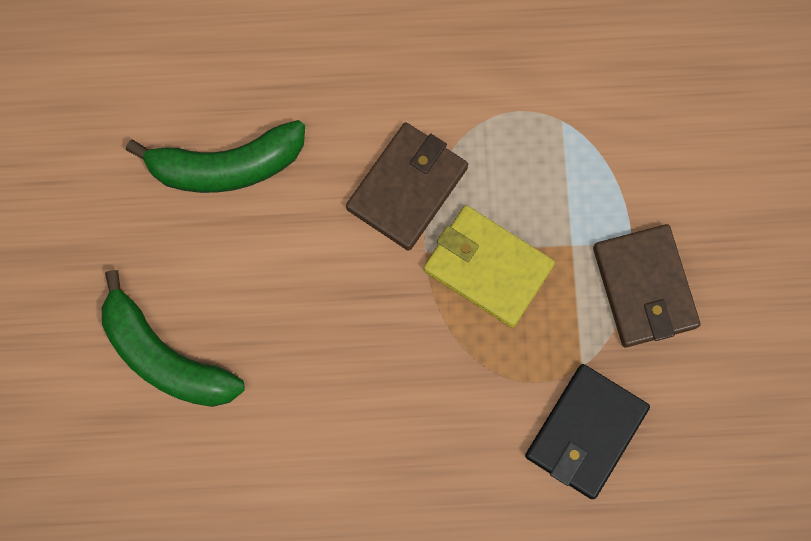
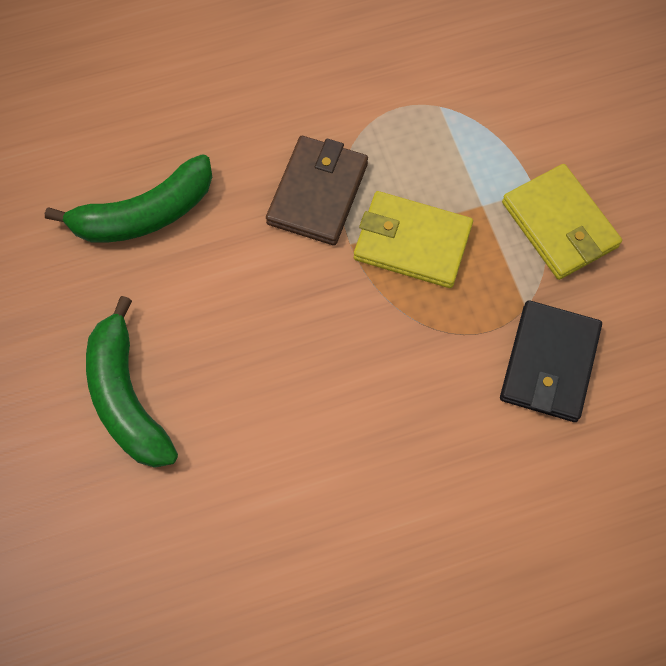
camera: 15 degrees left, 10 degrees down
(165, 356) = (127, 397): green banana -> green banana turned 45 degrees clockwise
(644, 287) = (559, 225): brown wallet -> yellow wallet

